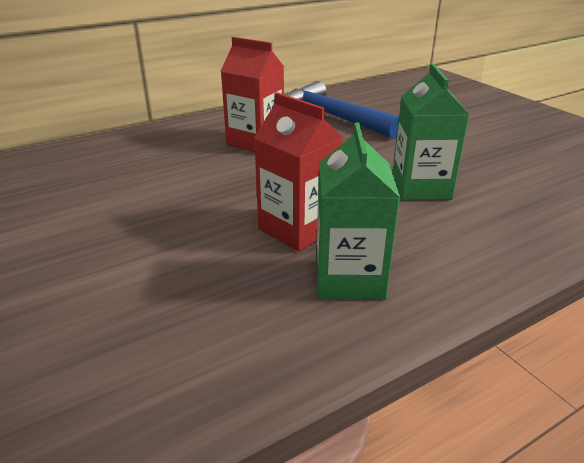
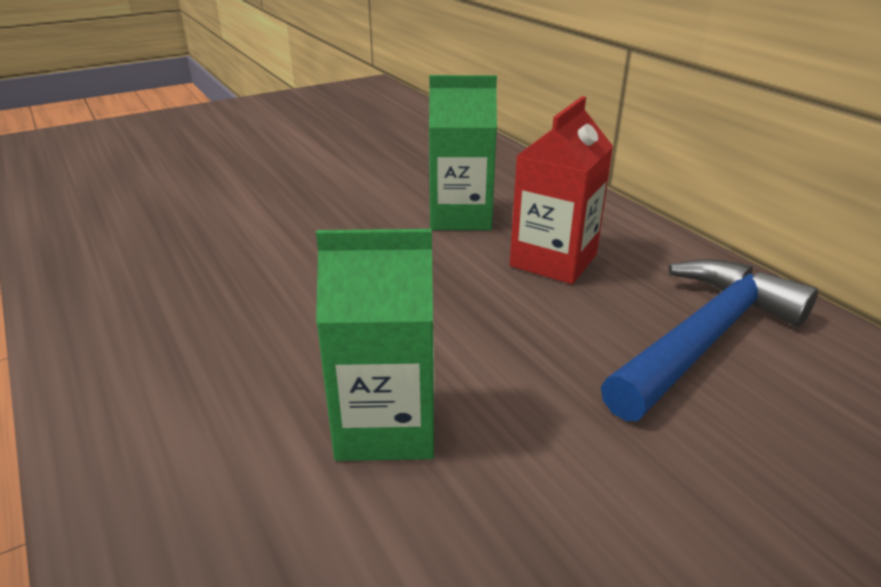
camera: 90 degrees right, 0 degrees up
(297, 229) = (289, 296): red carton -> none
(349, 278) = (168, 330): green carton -> green carton (460, 216)

